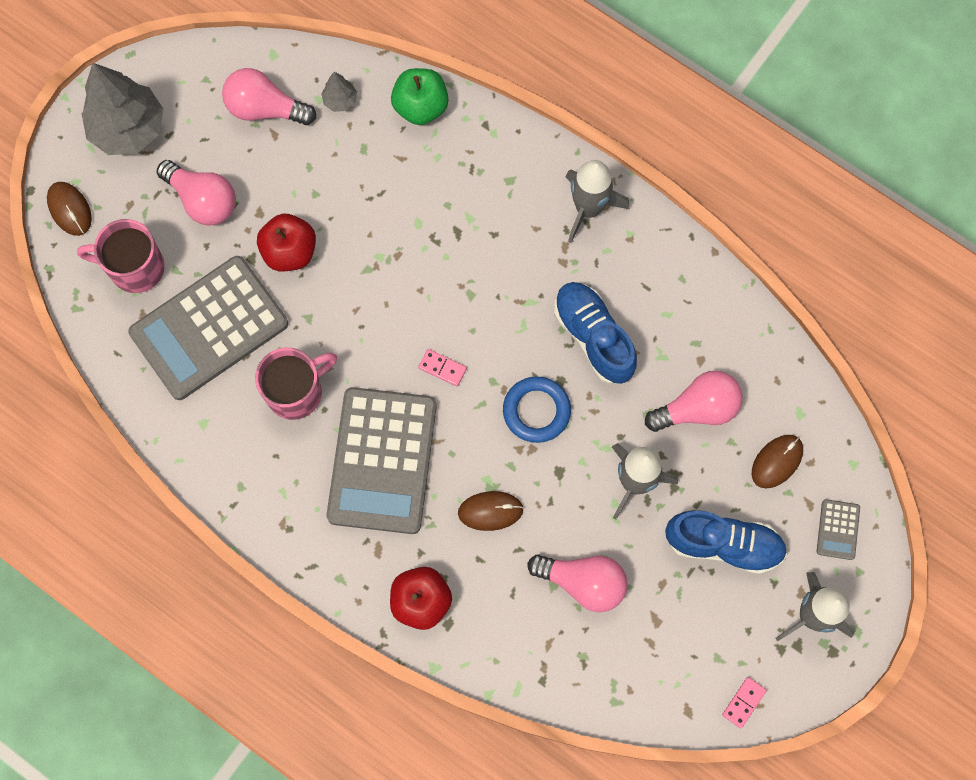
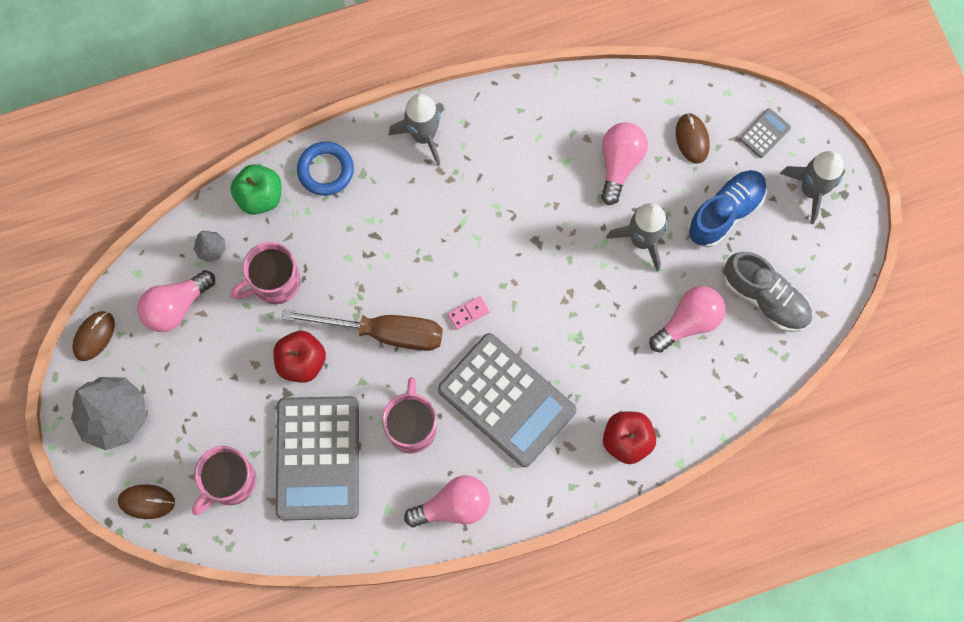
camera: 55 degrees left, 0 degrees up
(203, 200) = (214, 398): pink light bulb -> pink light bulb (453, 506)
(347, 176) = (274, 283): none -> pink mug
(369, 304) = (383, 332): none -> brown screwdriver
(490, 511) = (595, 350): brown mouse -> brown mouse (94, 336)
(536, 411) = (545, 270): blue ring -> blue ring (326, 170)
(593, 337) = (520, 196): blue shoe -> none
(662, 642) = (765, 298): none -> grey shoe
(744, 702) = (840, 274): pink domino -> none
(837, 529) = (764, 133): grey calculator -> grey calculator turned 90 degrees counterclockwise

